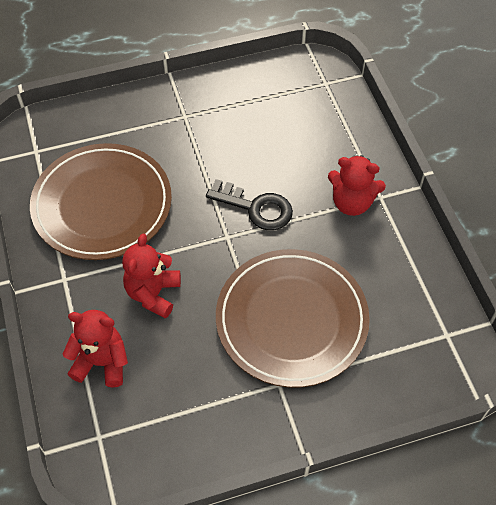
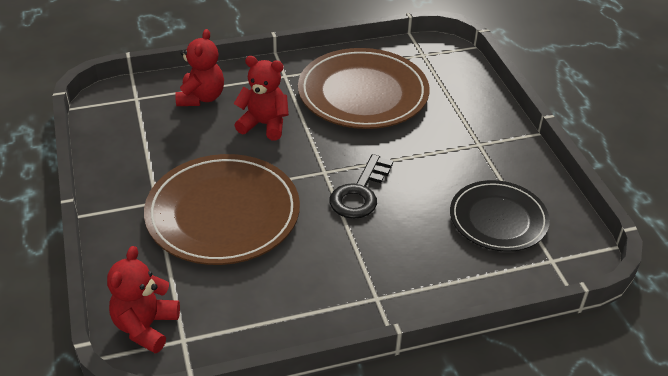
camera: 90 degrees right, 15 degrees down
(282, 111) = (498, 219): none -> black plate
(352, 202) = (367, 271): red teddy bear -> red teddy bear (145, 327)

